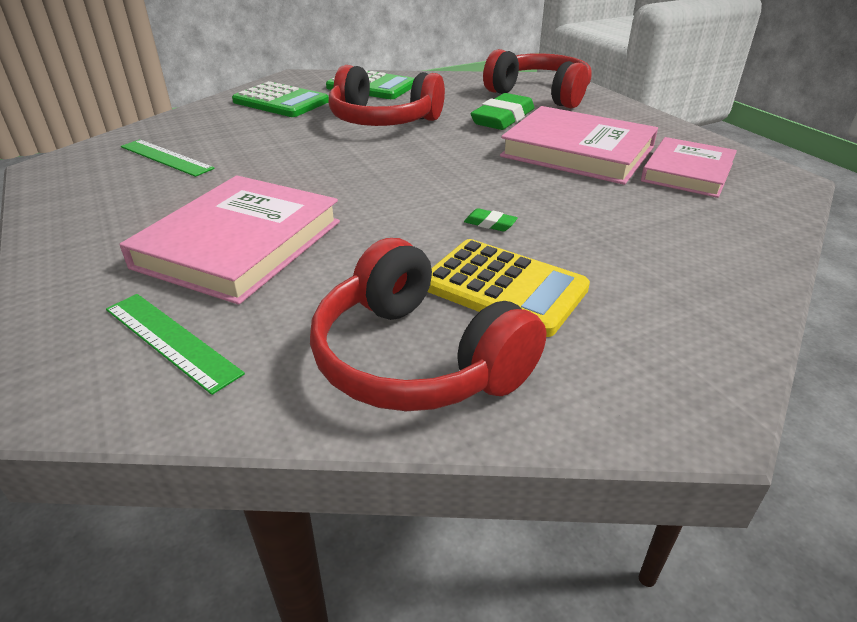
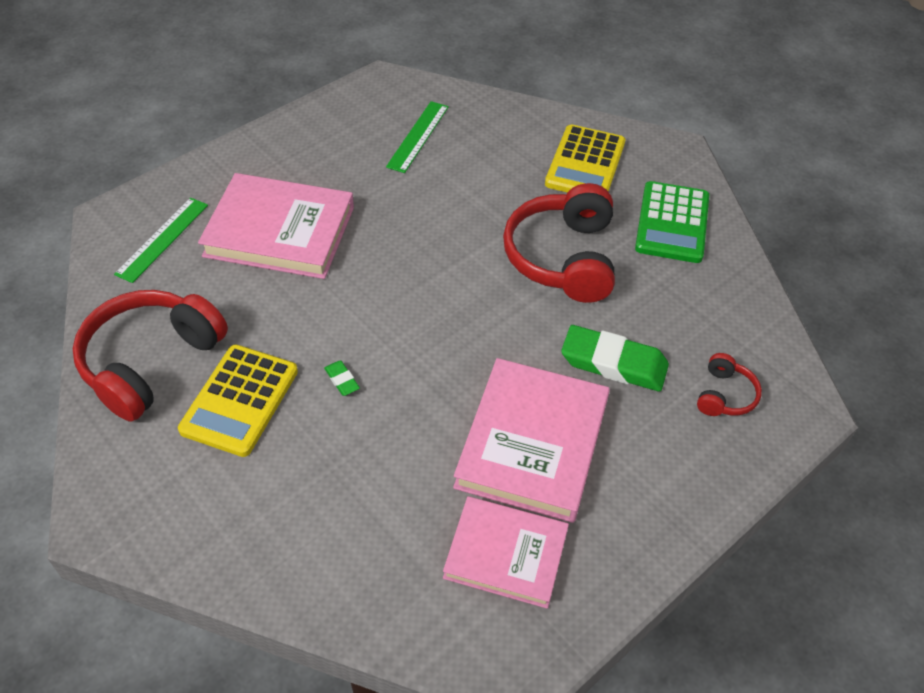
camera: 75 degrees right, 15 degrees up
(280, 102) = (585, 163): green calculator -> yellow calculator
(490, 224) = (342, 380): green eraser -> green eraser turned 45 degrees counterclockwise
(540, 94) = (725, 395): red headphones -> red headphones, size x0.47

